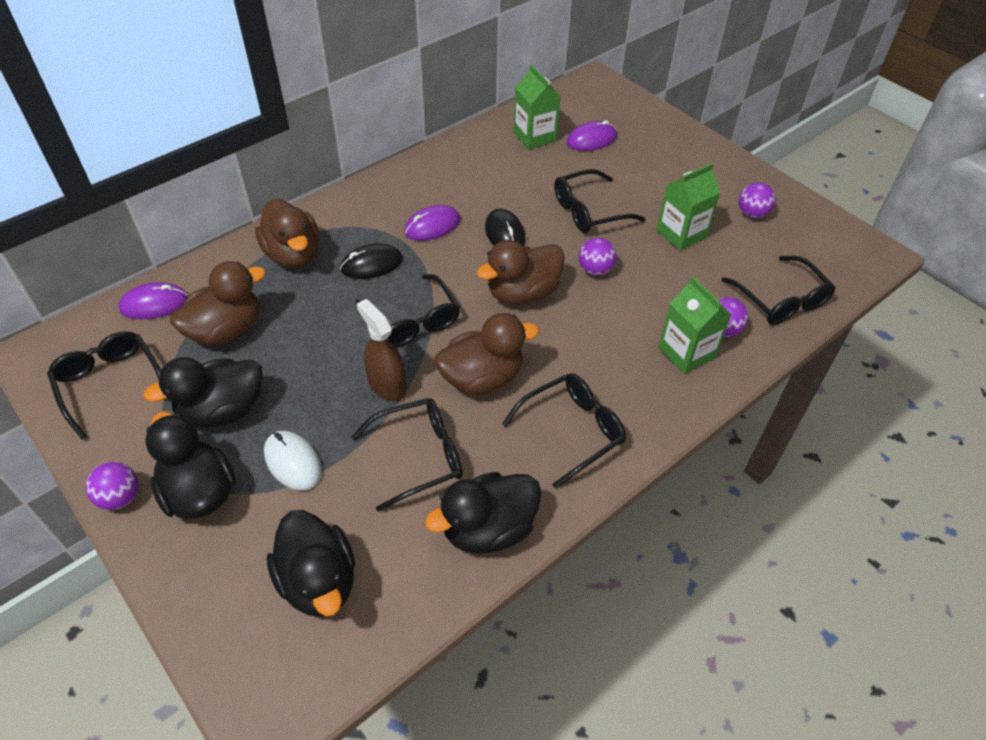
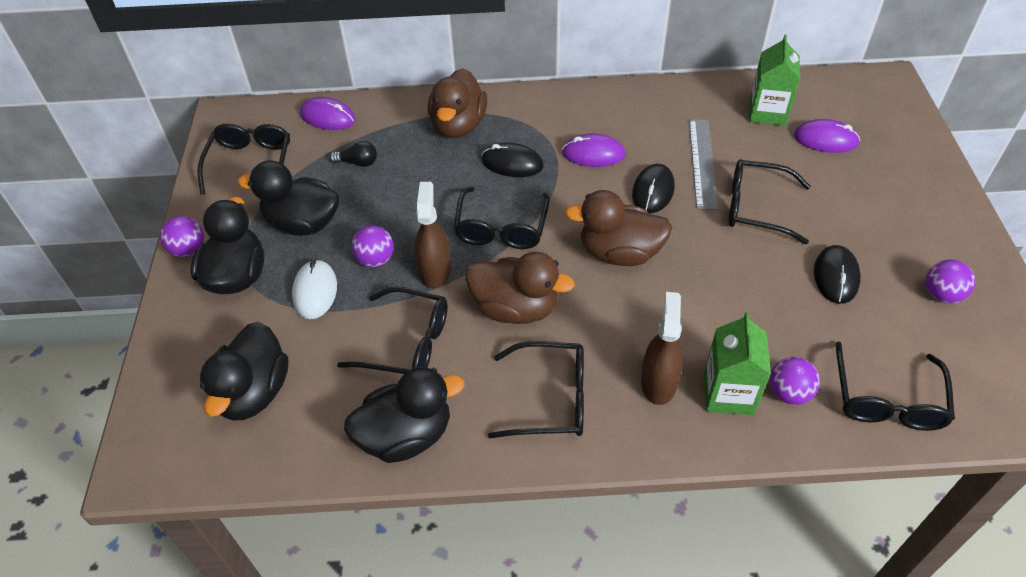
camera: 40 degrees right, 0 degrees up
(226, 330) = (358, 162): brown duck -> black light bulb
(488, 529) = (406, 435): black duck -> black duck turned 150 degrees clockwise
(522, 195) = (702, 163): none -> grey ruler
(595, 270) = (709, 267): purple ball -> purple ball (375, 259)
(635, 373) = (658, 382): none -> brown spray bottle
(681, 234) = (836, 276): green carton -> black mouse

